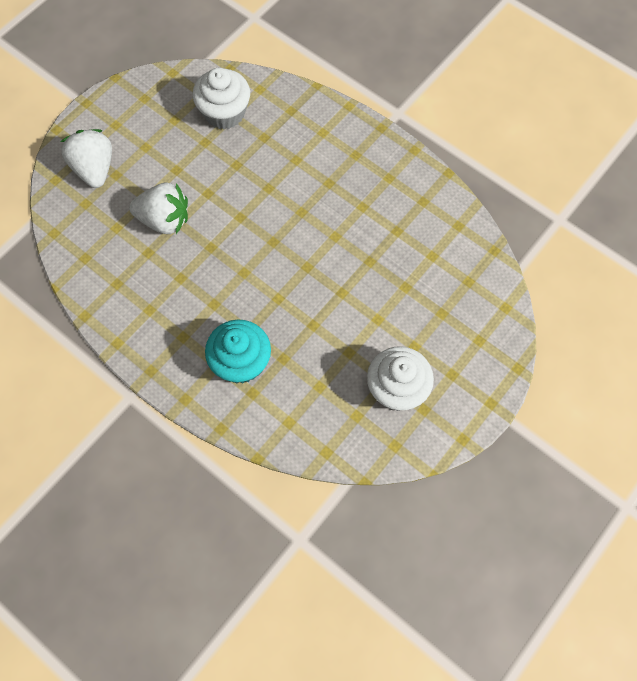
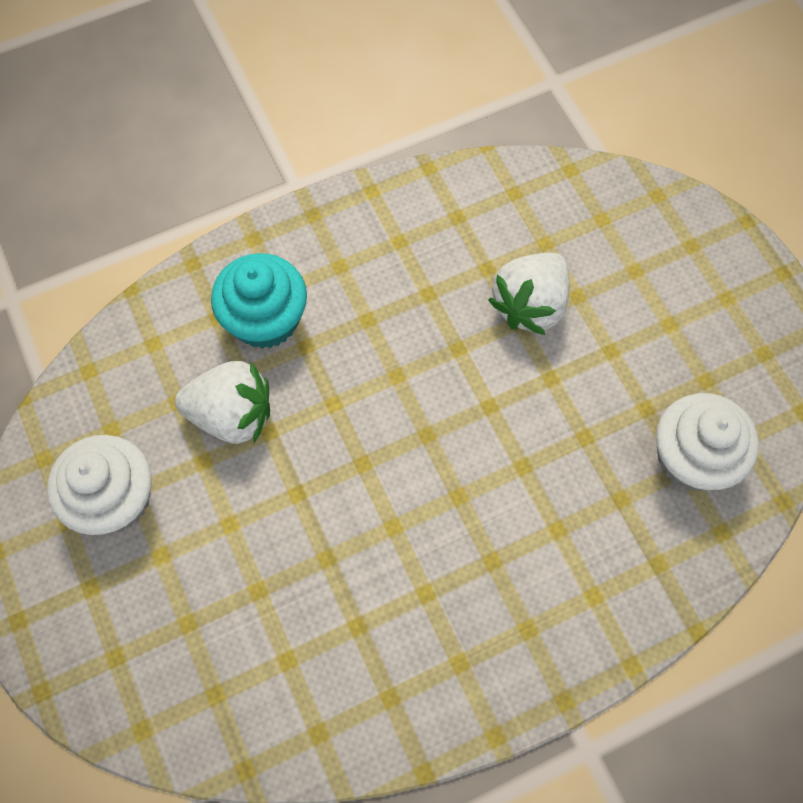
camera: 115 degrees right, 0 degrees up
(94, 169) = (656, 246): white strawberry -> white strawberry (232, 415)

